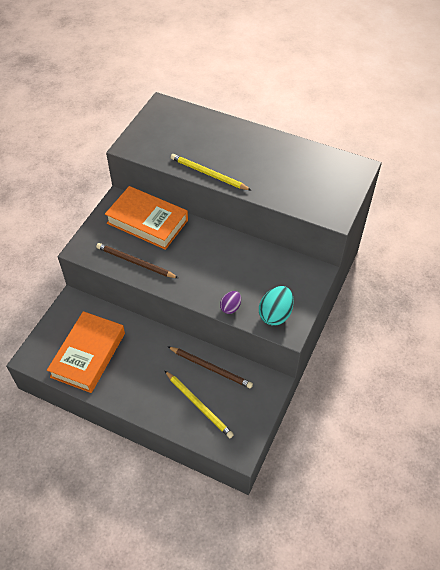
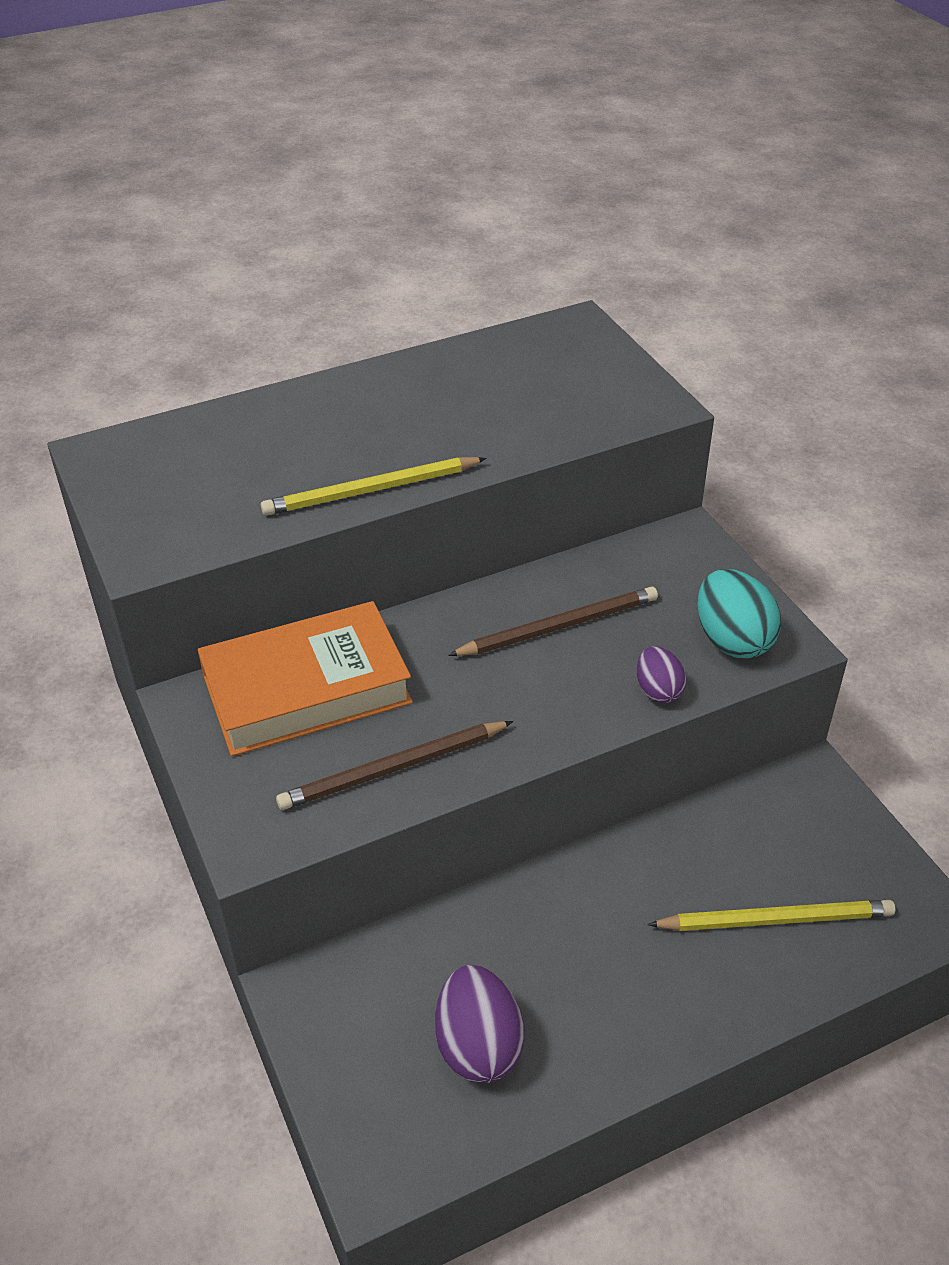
camera: 50 degrees left, 10 degrees down
(88, 355) = (478, 1045): orange book -> purple egg
(211, 368) = (702, 847): brown pencil -> brown pencil (559, 626)

